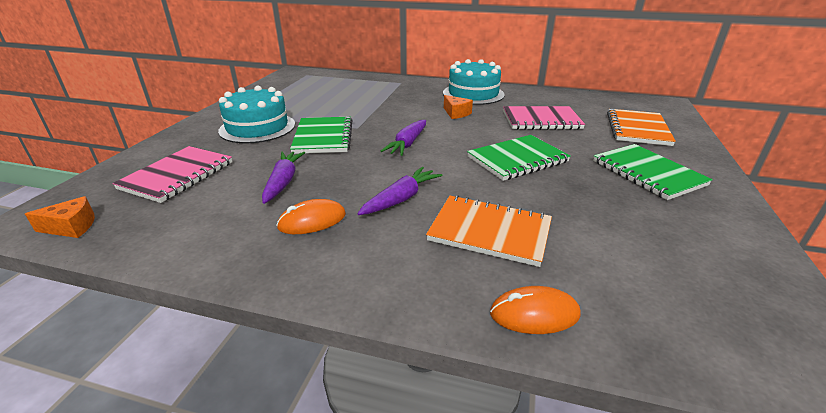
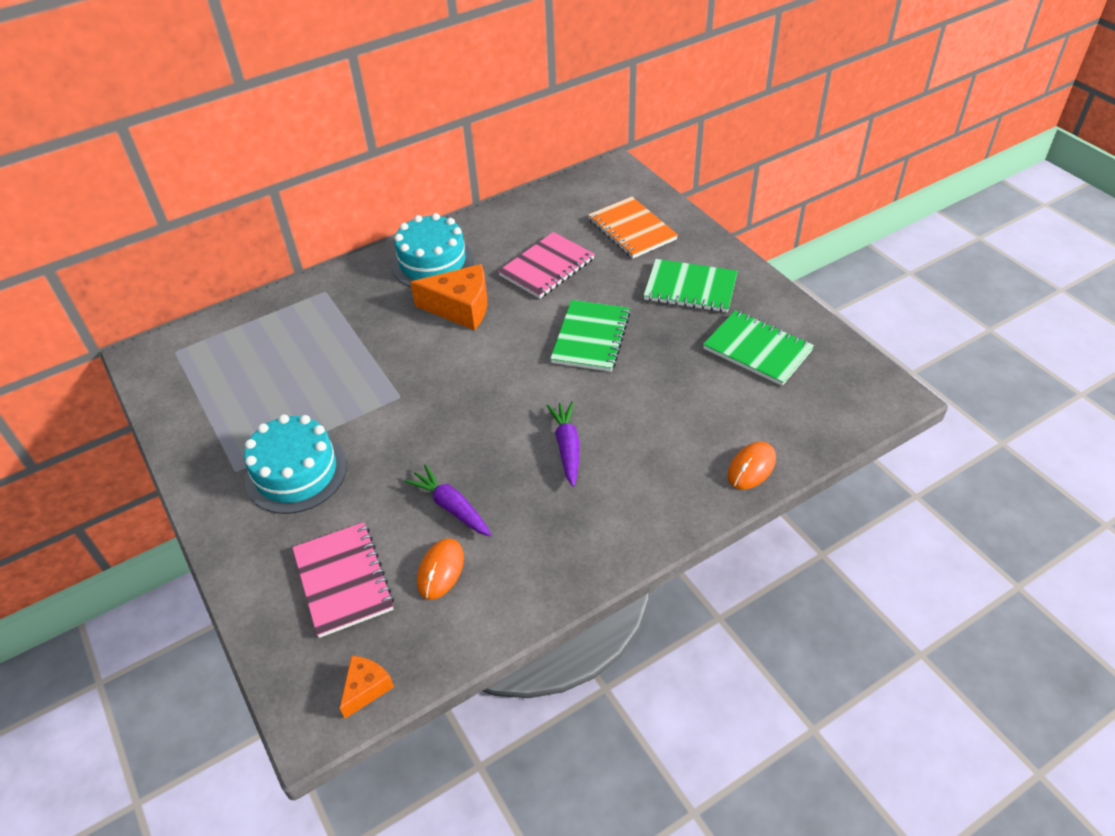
camera: 45 degrees left, 15 degrees up
(312, 221) = (539, 518): orange mouse -> orange mouse (441, 570)
(323, 137) = (390, 433): green notebook -> green notebook (757, 350)
(408, 144) = (480, 383): purple carrot -> none
(456, 113) = (461, 308): orange cheese -> orange cheese, size x1.86
(489, 232) = (661, 428): orange notebook -> none

